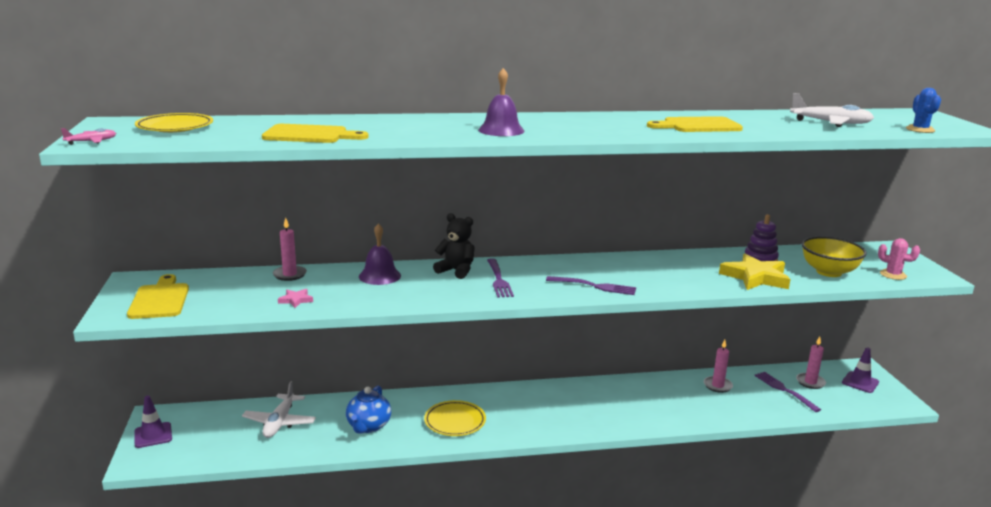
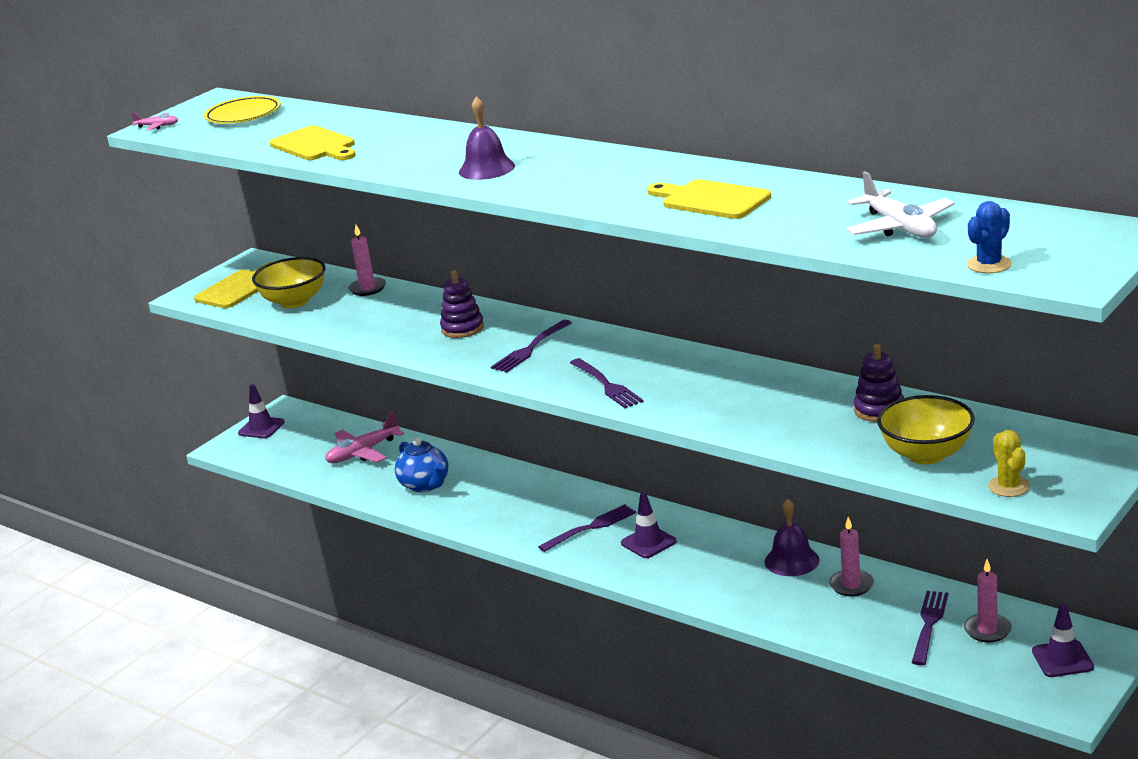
camera: 50 degrees right, 5 degrees up
(238, 296) = (294, 301): none -> yellow bowl
(280, 422) = (363, 452): white plane -> pink plane
(296, 300) = (328, 319): pink star -> none
(368, 426) = (425, 485): blue teapot -> blue teapot turned 90 degrees counterclockwise
(379, 276) = (436, 312): purple bell -> purple bell (791, 560)
(423, 280) = (462, 328): none -> purple stacking toy
(455, 422) = (503, 511): yellow plate -> none
(456, 271) = (512, 326): black teddy bear -> none
(529, 410) = (591, 527): none -> purple fork
(578, 405) = (648, 542): none -> purple traffic cone
(755, 277) = (811, 431): yellow star -> none
(893, 275) = (1009, 486): pink cactus -> yellow cactus

